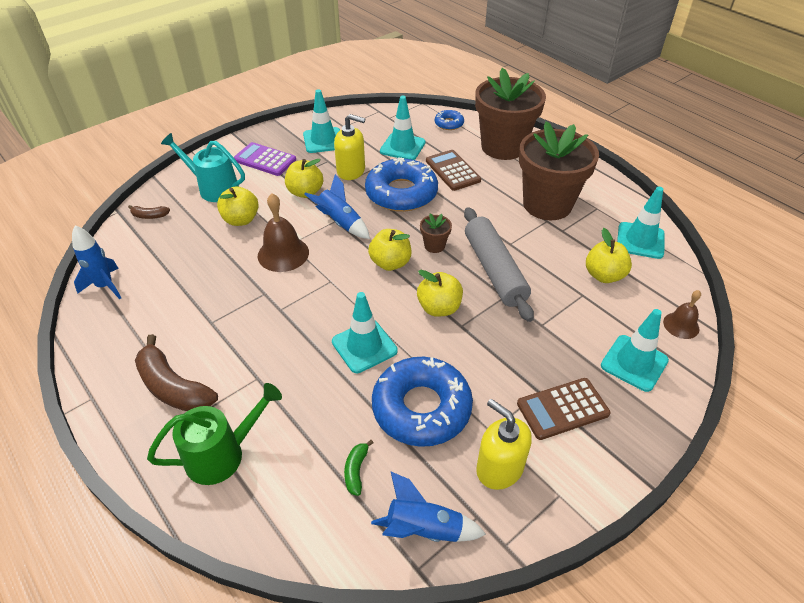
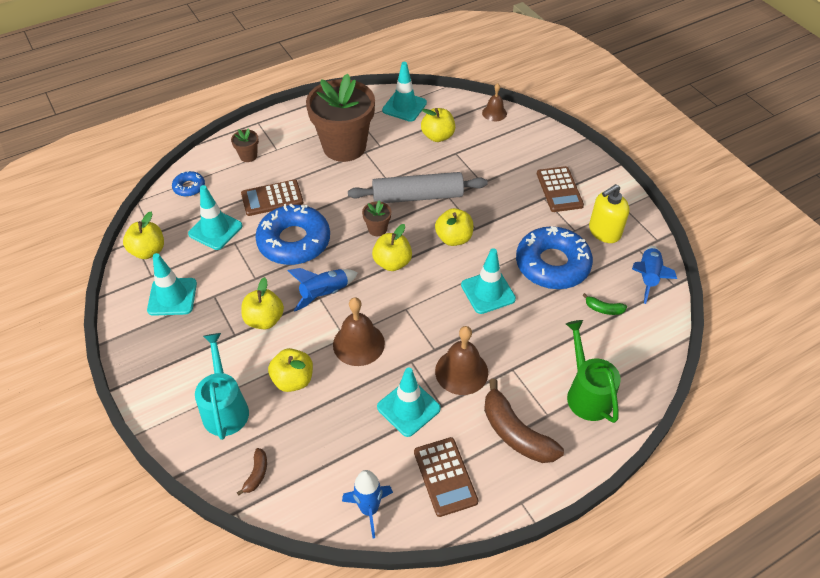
camera: 80 degrees left, 5 degrees up
(130, 334) = (445, 476): none -> brown calculator
(173, 387) = (516, 433): brown banana -> brown banana turned 90 degrees clockwise
(213, 188) = (225, 407): turquoise watering can -> turquoise watering can turned 135 degrees clockwise
(252, 334) = (461, 371): none -> brown bell
(265, 160) = (188, 355): purple calculator -> none
(351, 171) = (241, 277): yellow soap dispenser -> none
(369, 119) = (148, 251): none -> yellow apple
(503, 147) = (248, 156): brown flower pot -> brown flower pot, size x0.40
(634, 363) = (524, 145): turquoise traffic cone -> turquoise traffic cone (408, 408)

